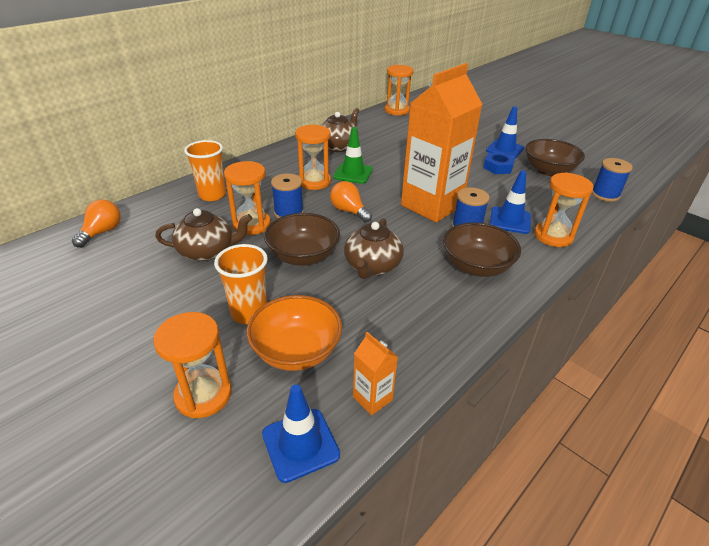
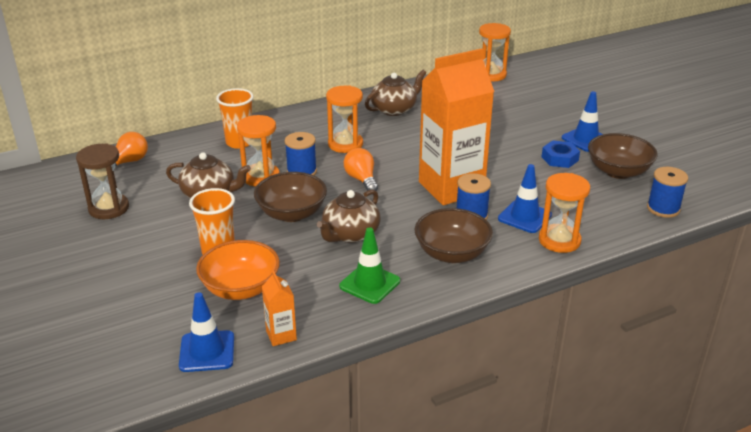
camera: 20 degrees right, 5 degrees down
(99, 288) = (109, 208): none -> brown hourglass
(203, 395) = (153, 303): orange hourglass -> none
(353, 173) = (391, 141): green traffic cone -> green traffic cone (369, 283)

